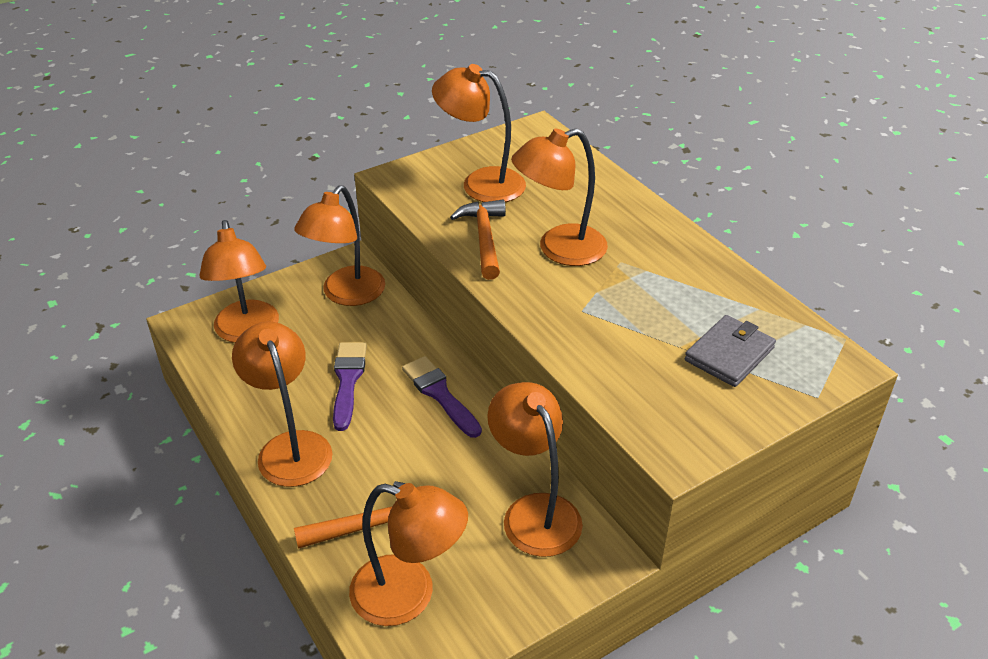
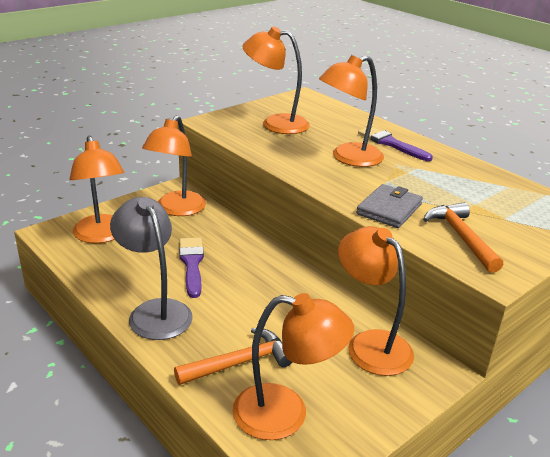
camera: 10 degrees left, 10 degrees down
(290, 447) = (155, 311): orange lamp -> grey lamp
(440, 394) = (268, 269): purple brush -> purple brush (391, 143)
(484, 238) = (290, 153): orange hammer -> orange hammer (461, 237)
(729, 354) = (502, 213): grey wallet -> grey wallet (389, 209)

